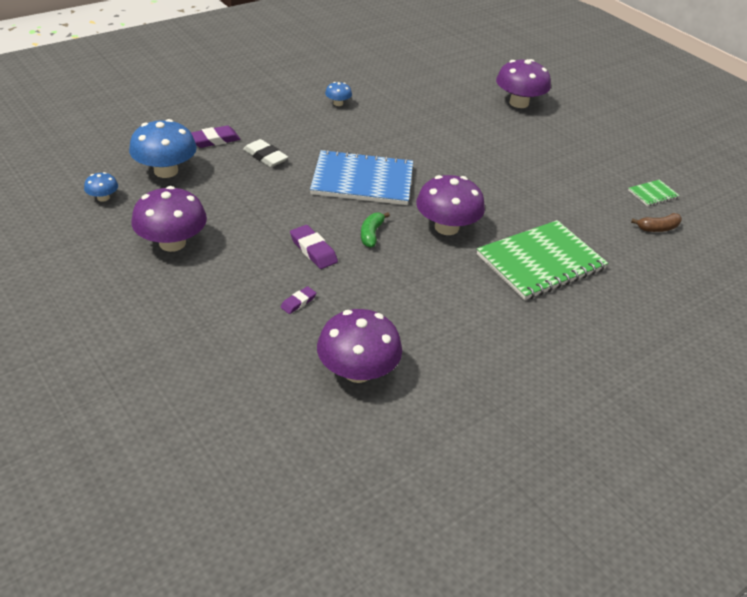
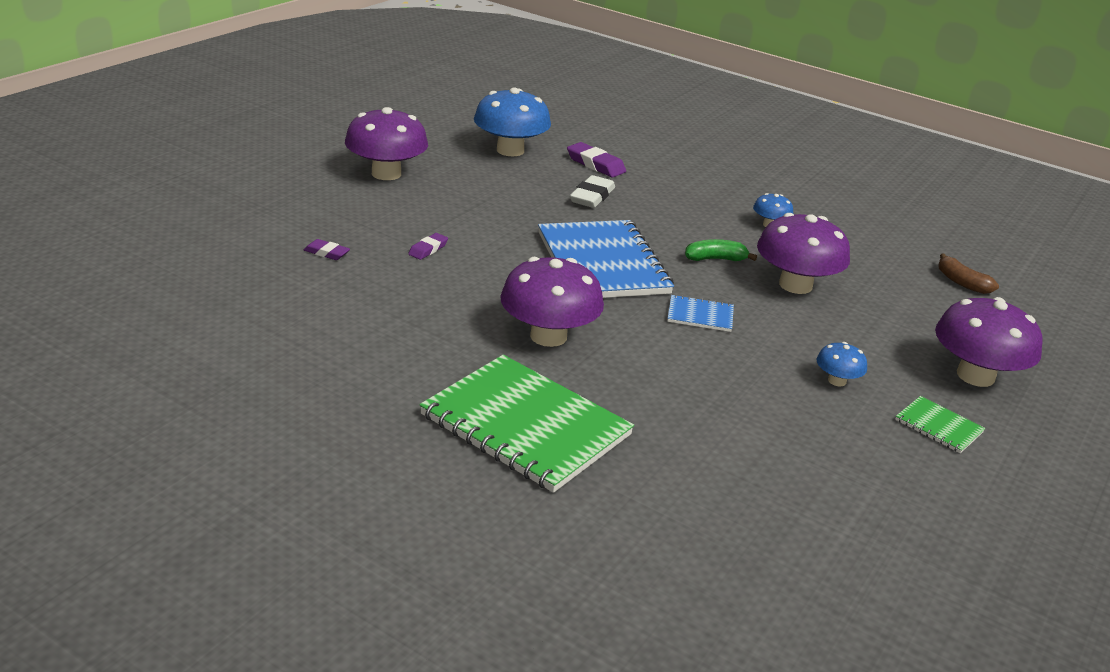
camera: 70 degrees right, 10 degrees down
(103, 198) = (436, 131): blue mushroom -> blue mushroom (837, 381)
(313, 250) = (428, 249): purple eraser -> purple eraser, size x0.60
(357, 371) = (224, 302): purple mushroom -> purple mushroom (795, 285)
(371, 234) = (488, 282): green banana -> green banana (715, 259)
(438, 164) = (700, 315): none -> blue notebook
(653, 194) = (840, 552): green notebook -> green notebook (938, 426)
(658, 228) = (727, 559): brown banana -> brown banana (961, 282)

